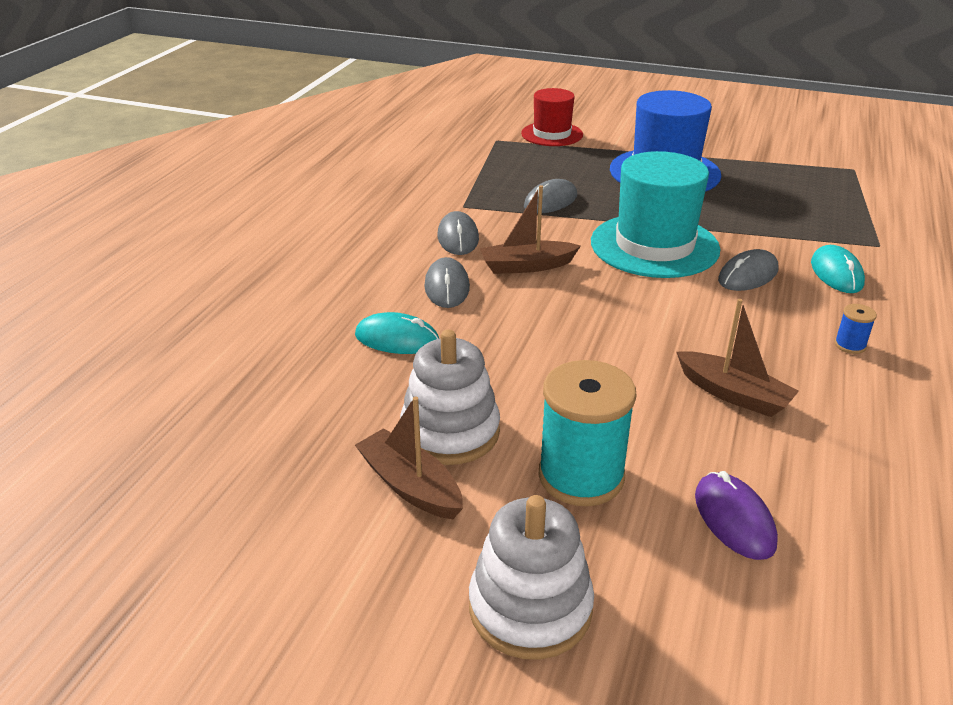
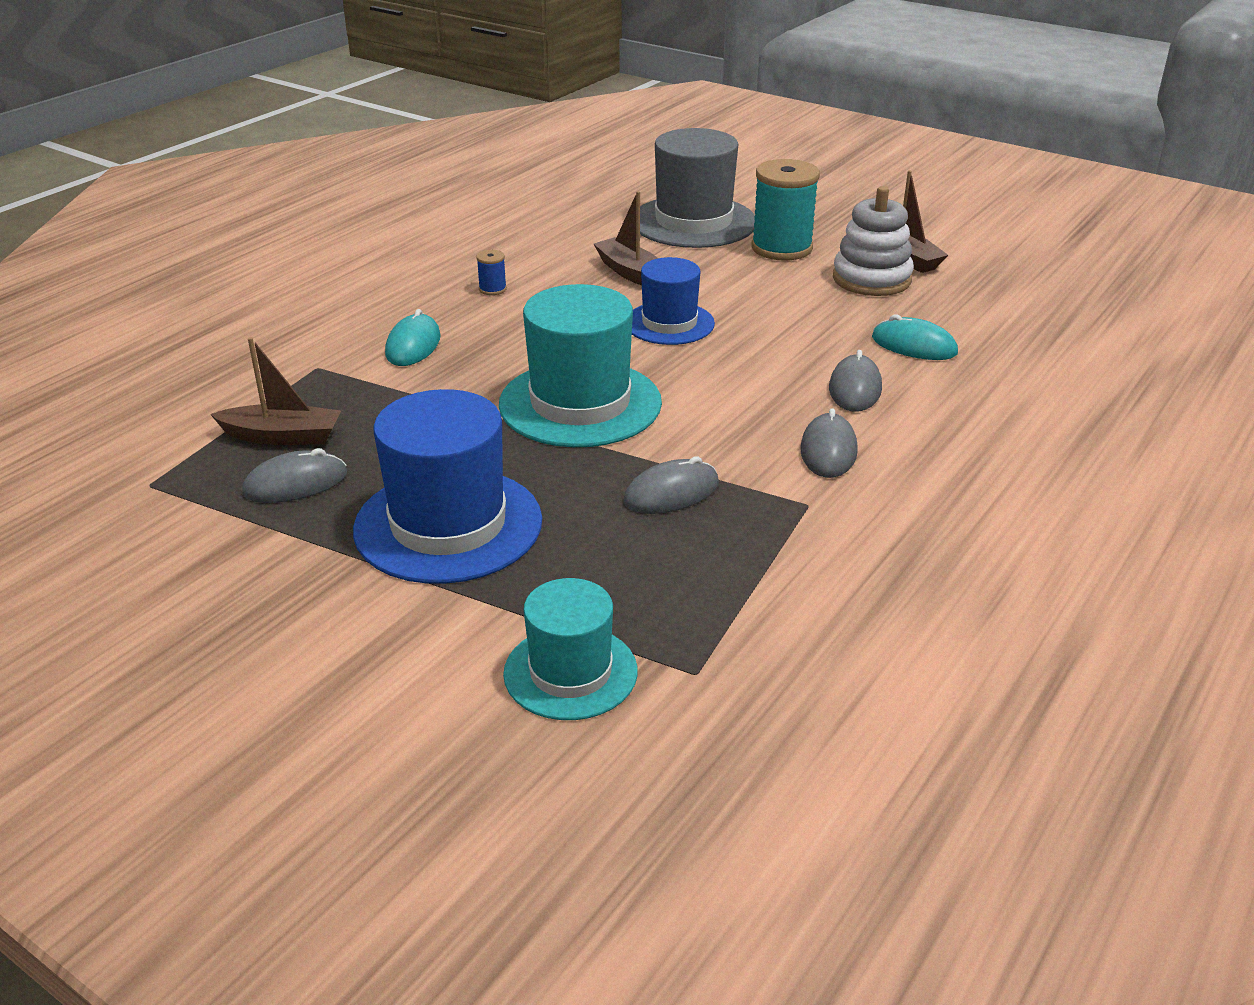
camera: 165 degrees left, 0 degrees up
(527, 266) = (752, 400): brown boat -> brown boat (282, 436)
(530, 608) = (838, 209): white stacking toy -> none
(552, 134) = (570, 672): red hat -> turquoise hat
(641, 329) = (669, 323): none -> blue hat
(734, 519) = (693, 222): purple mouse -> grey hat
(748, 275) = (509, 356): grey mouse -> grey mouse (295, 483)

